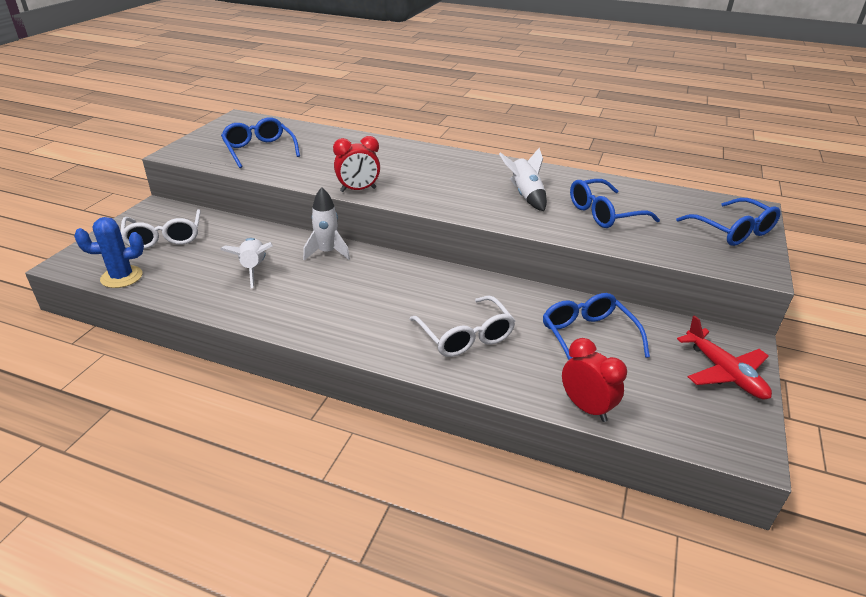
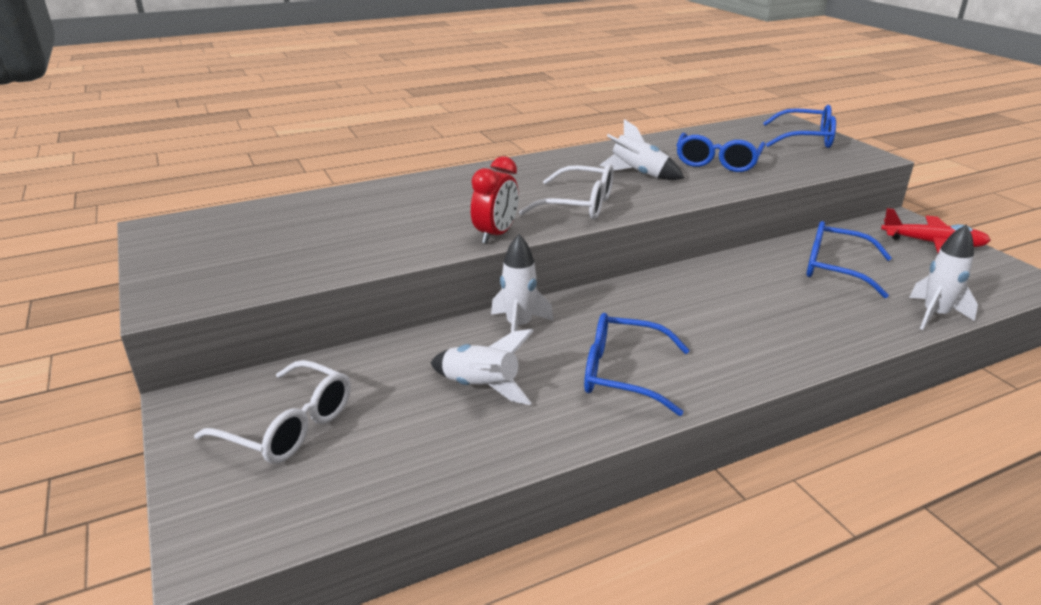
camera: 45 degrees left, 5 degrees down
(121, 277) = (339, 505): blue cactus -> none
(259, 150) = (281, 249): blue glasses -> blue glasses (622, 374)
(465, 336) = (775, 320): white glasses -> white glasses (579, 205)
(586, 407) = (934, 315): red clock -> white rocket

